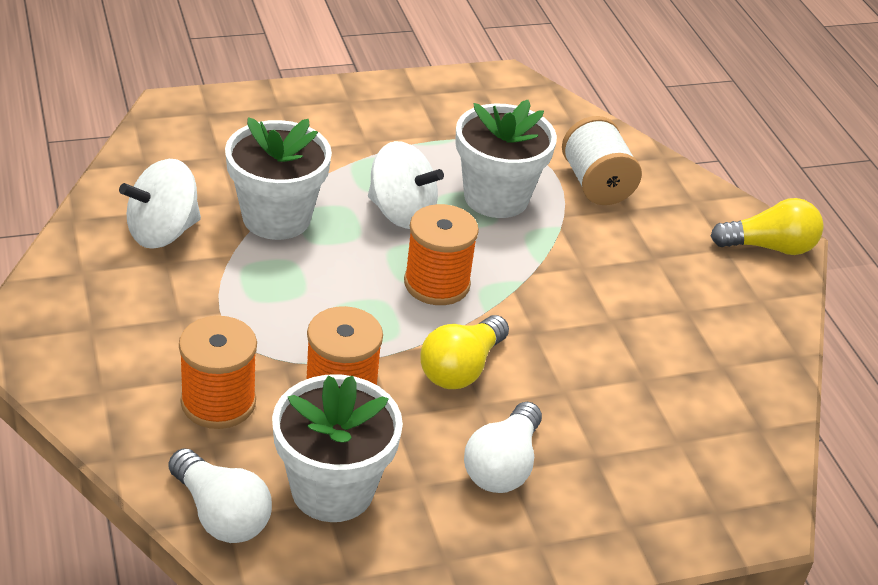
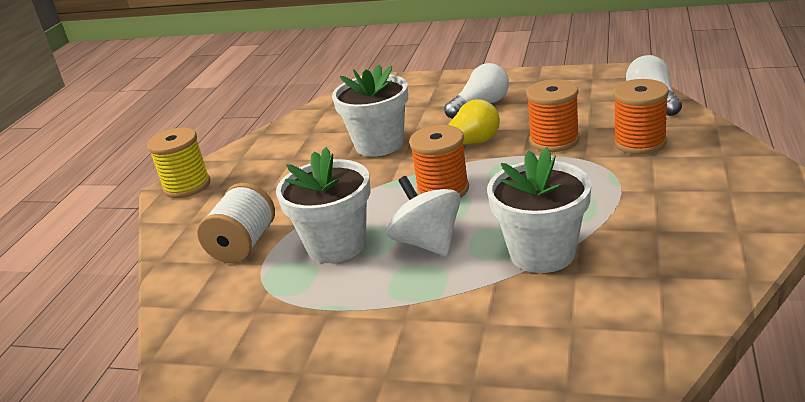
camera: 140 degrees left, 10 degrees down
(163, 232) = (656, 254): white spinning top -> none
(332, 490) = (584, 104): white flower pot -> white flower pot (379, 144)
(769, 247) = (187, 186): yellow light bulb -> yellow spool

